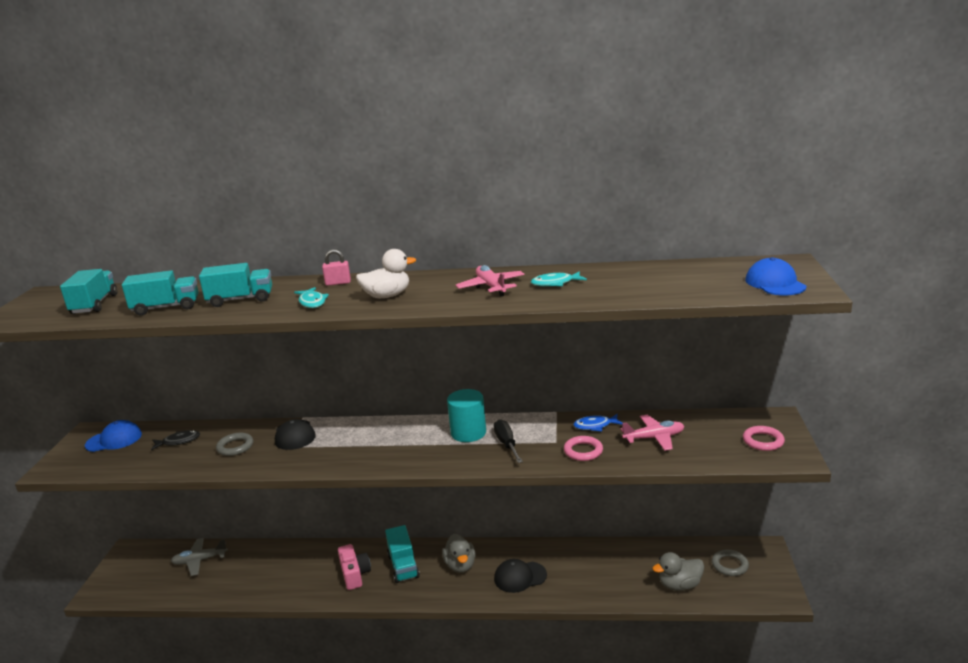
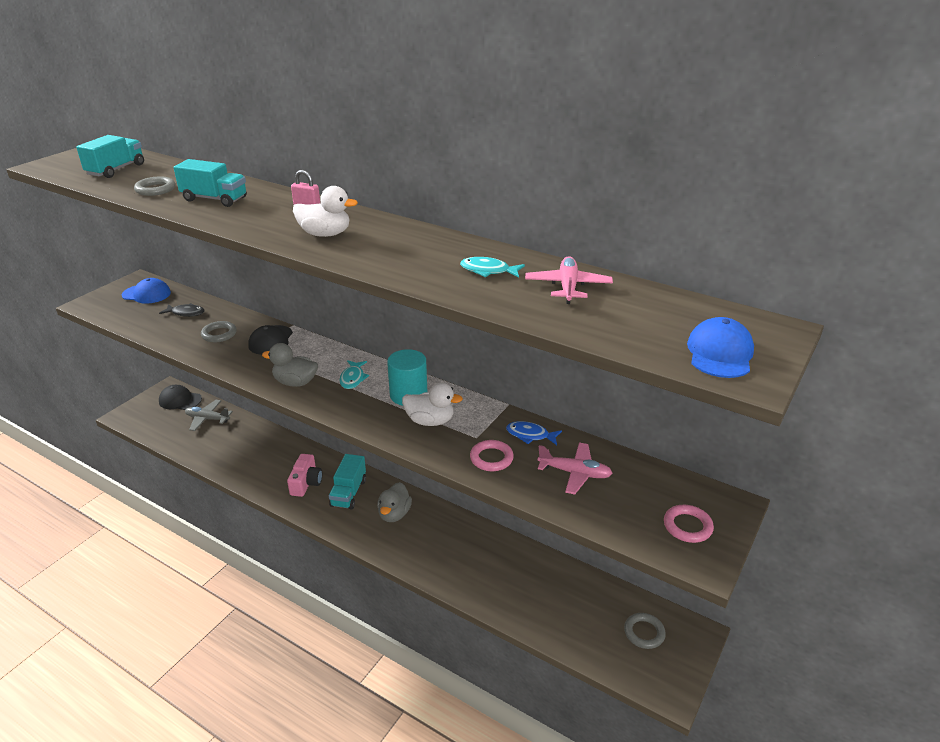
camera: 25 degrees right, 10 degrees up
(166, 307) = (155, 189): turquoise truck -> grey ring
(312, 302) = (260, 220): turquoise fish -> turquoise fish (353, 378)
(491, 287) = (424, 255): pink plane -> pink plane (568, 287)
(507, 444) = (430, 421): black screwdriver -> white duck
(520, 577) = (435, 549): black cap -> black cap (180, 400)
(679, 585) = (575, 629): grey duck -> grey duck (295, 382)

